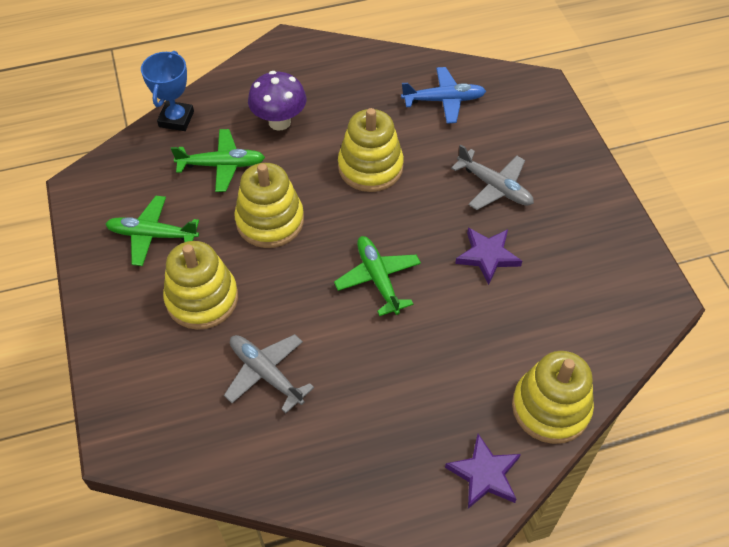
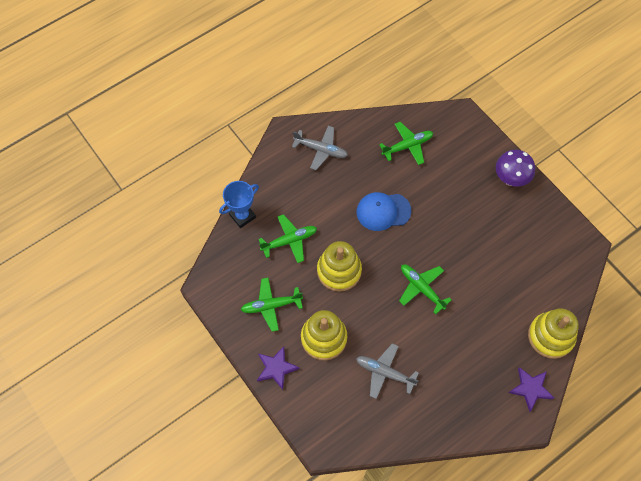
camera: 20 degrees left, 10 degrees up
(176, 119) = (242, 216): blue trophy -> blue trophy turned 60 degrees clockwise
(279, 122) = (310, 196): purple mushroom -> purple mushroom (510, 179)
(370, 167) = (383, 211): yellow stacking toy -> blue cap
(443, 100) = (407, 146): blue plane -> green plane
(487, 256) = (478, 251): purple star -> purple star (276, 368)
(494, 187) = (464, 201): grey plane -> grey plane (321, 150)

